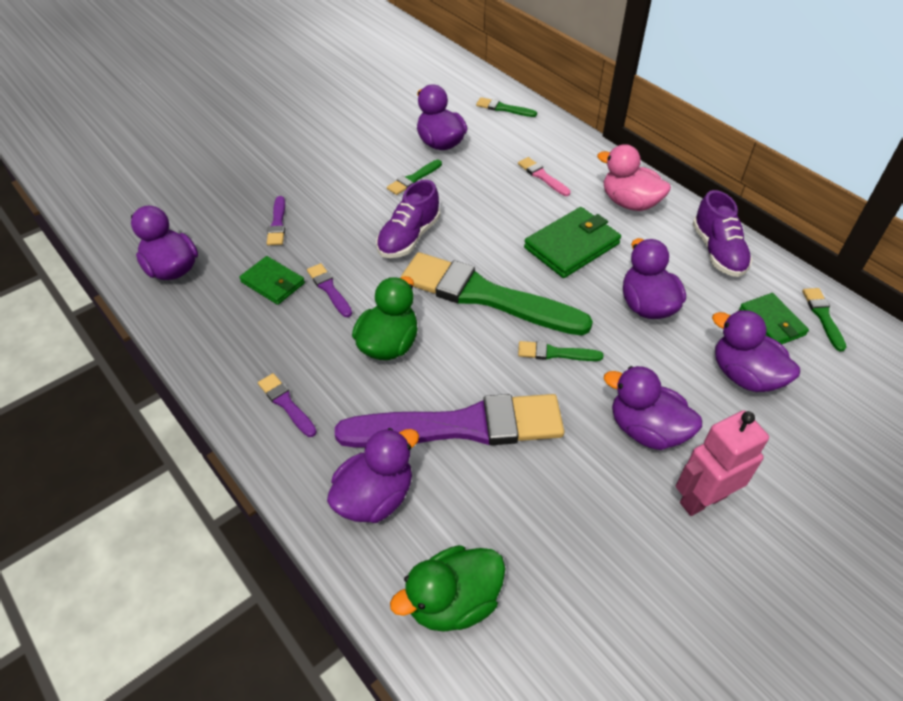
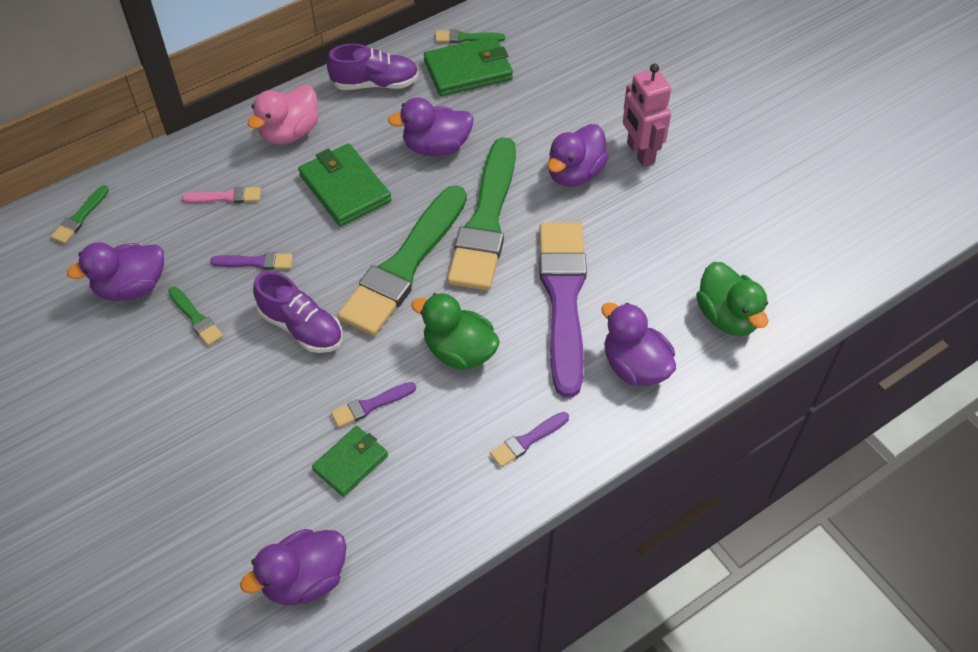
camera: 85 degrees left, 5 degrees up
(277, 224) = (245, 463): purple brush -> purple brush (256, 262)
(542, 176) = (226, 197): pink brush -> pink brush turned 150 degrees counterclockwise
(555, 353) = (486, 221): green brush -> green brush, size x2.47
(744, 375) = (524, 101): purple duck -> none
(772, 322) = (468, 70): green wallet -> green wallet, size x1.57

